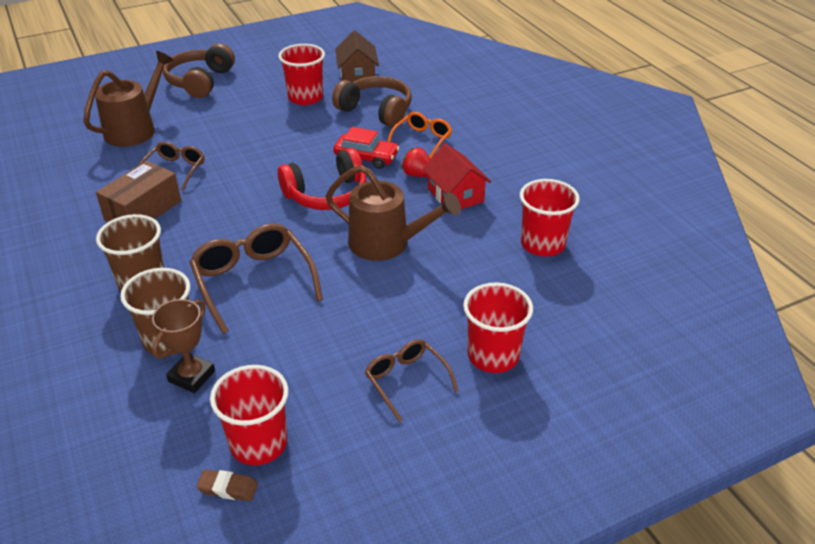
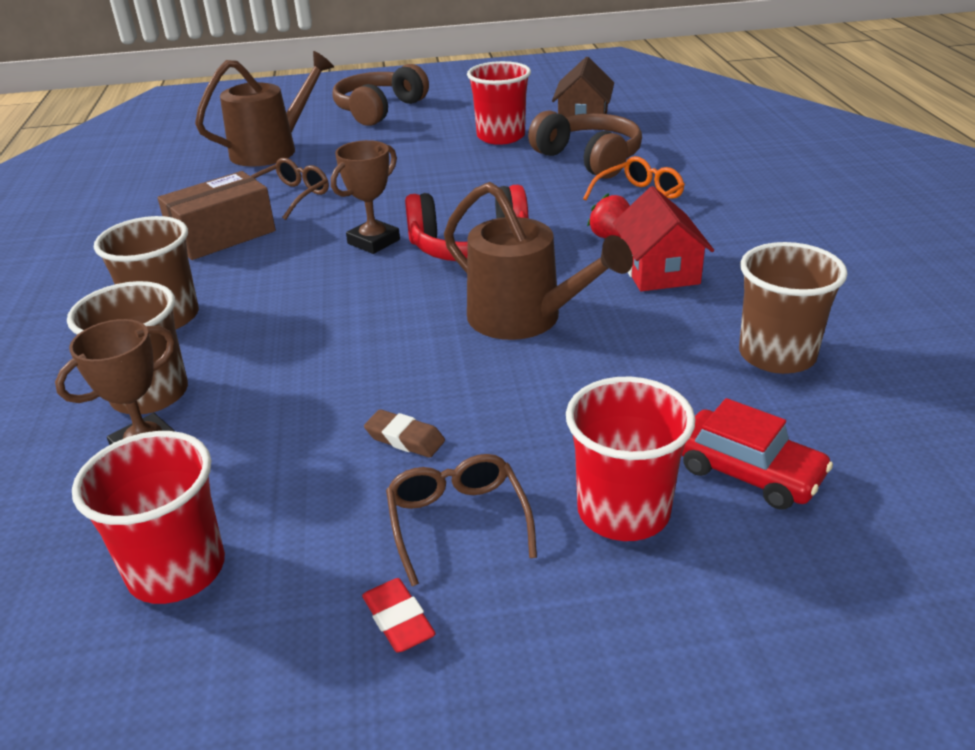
camera: 20 degrees right, 5 degrees down
(228, 488) = (88, 630): brown eraser -> brown eraser (405, 439)
(254, 282) = (308, 340): brown glasses -> none
(258, 200) = (373, 241): none -> brown trophy
(366, 157) = (548, 210): red car -> red car (748, 472)
(400, 441) = (398, 620): none -> red eraser
(542, 244) = (777, 355): red cup -> brown cup

